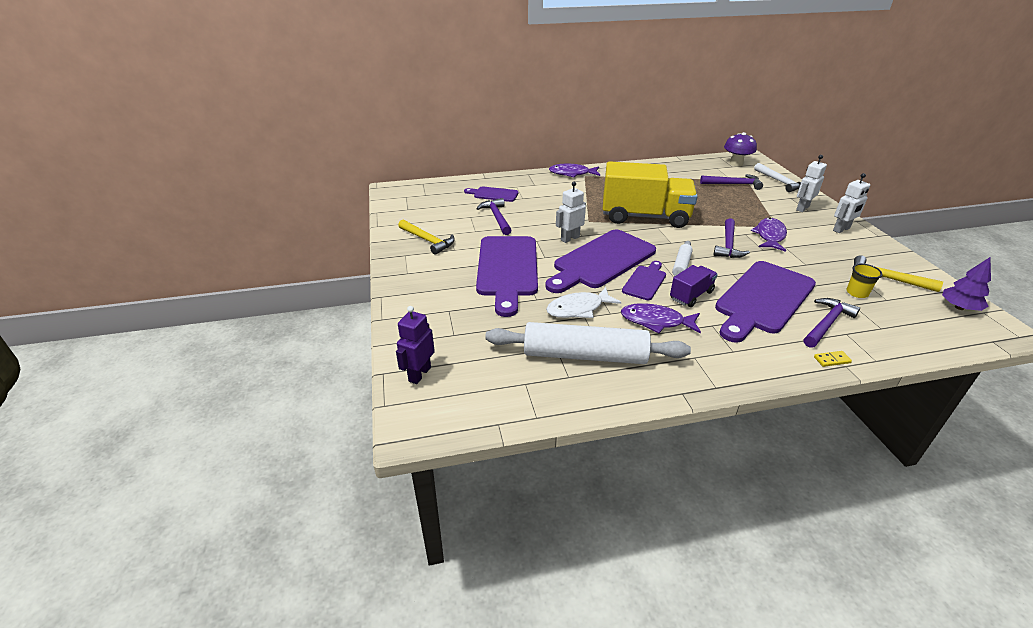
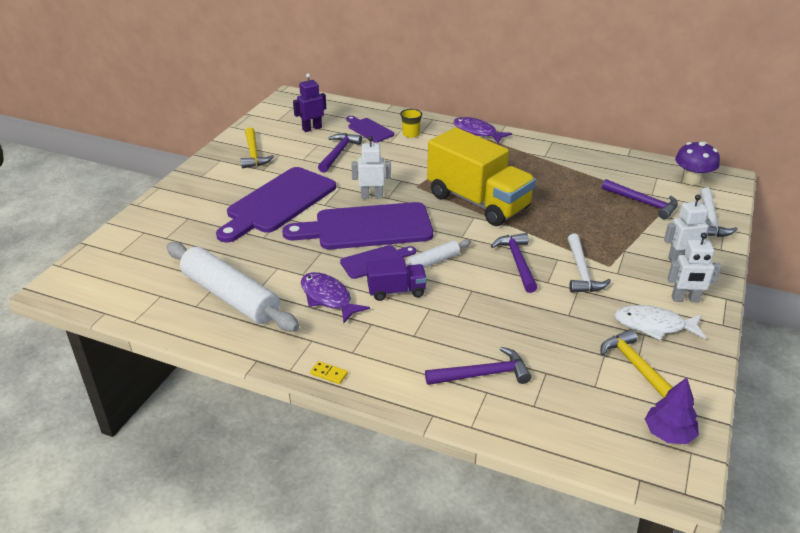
camera: 35 degrees right, 0 degrees up
(419, 374) = (106, 255): purple robot -> purple robot (312, 128)
(578, 309) = (283, 259): white fish -> white fish (654, 325)
(728, 245) = (517, 262): purple hammer -> purple hammer turned 120 degrees clockwise
(763, 299) = (459, 325): purple cutting board -> none
(770, 236) = (581, 271): purple fish -> white hammer
(832, 360) = (428, 404): yellow domino -> yellow domino (329, 374)
(857, 293) = (572, 365): yellow cup -> yellow cup (411, 134)

